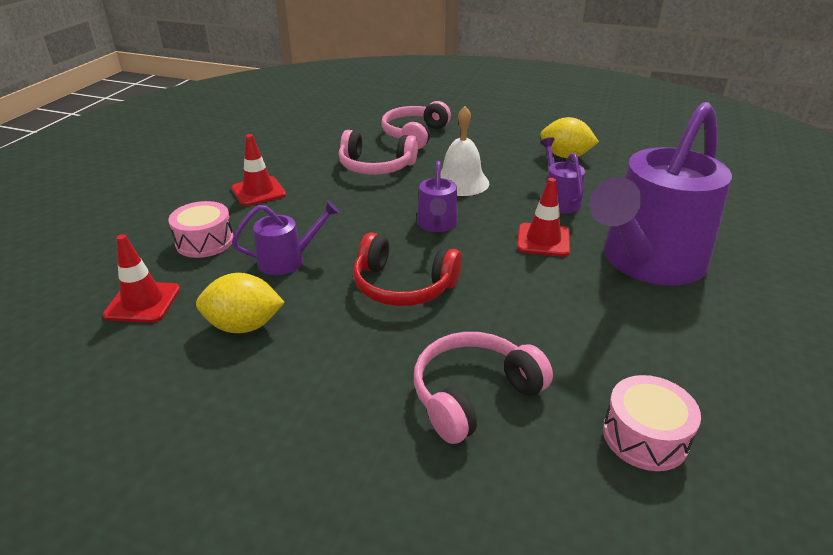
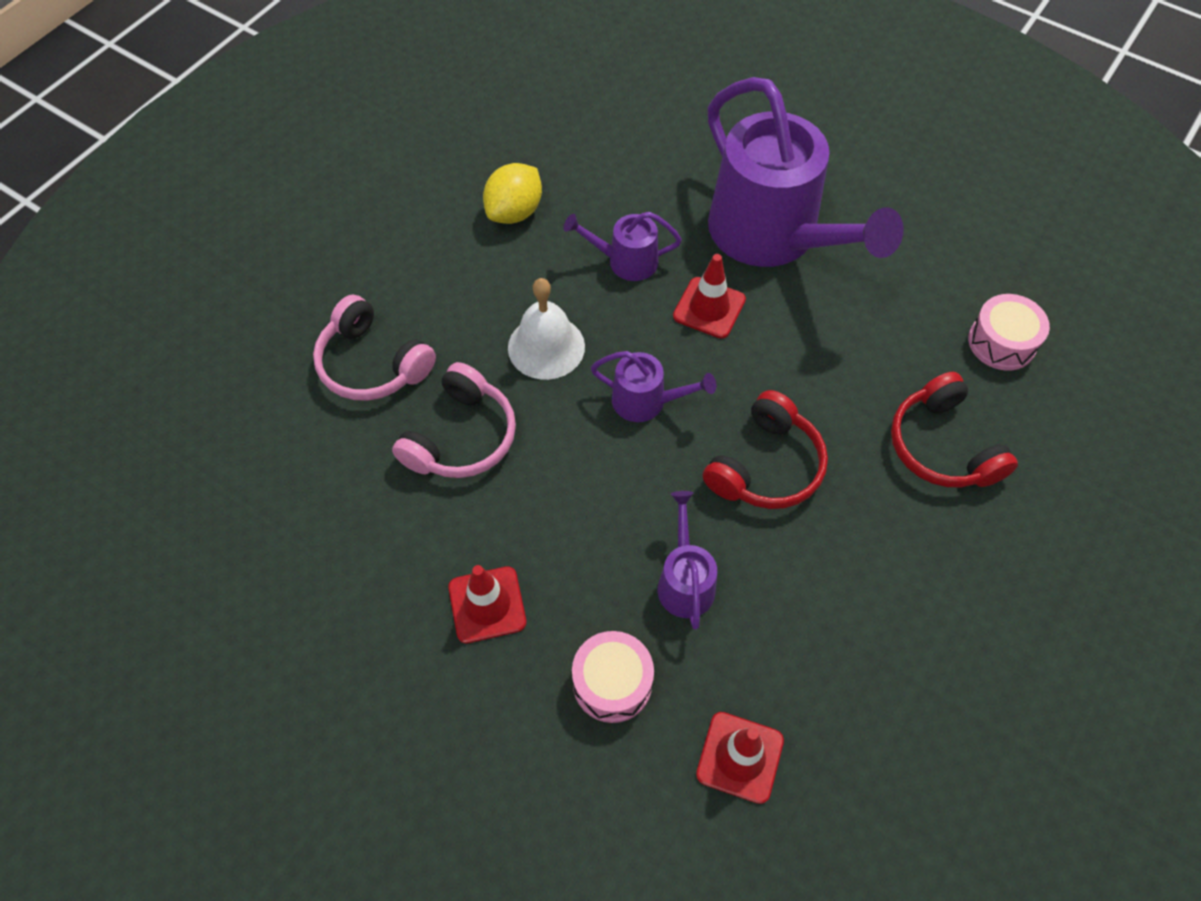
camera: 75 degrees left, 25 degrees up
(244, 326) = (808, 639): yellow lemon -> none
(473, 394) = (942, 446): pink headphones -> red headphones

